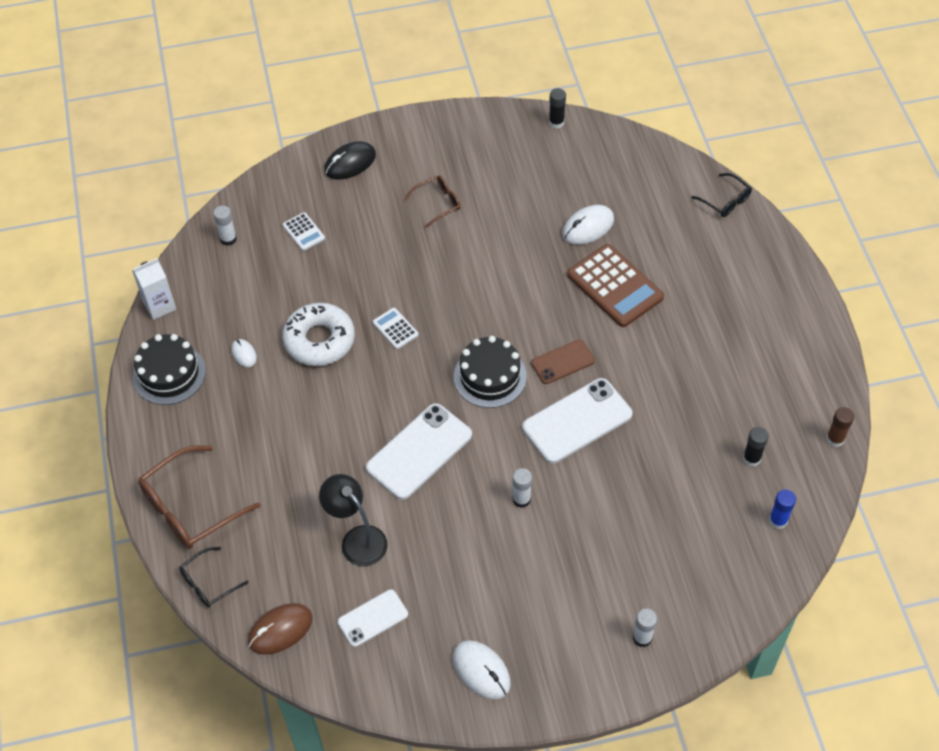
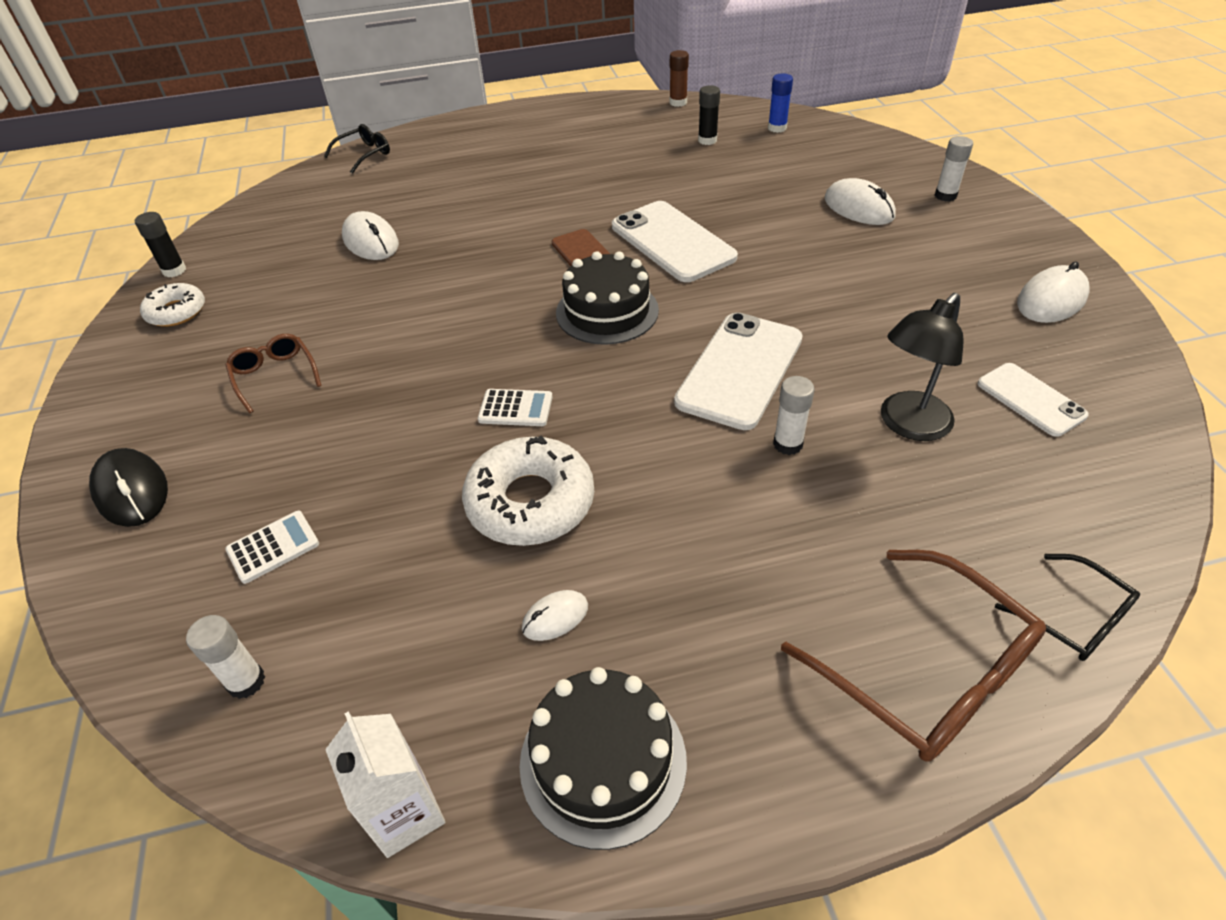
camera: 90 degrees left, 10 degrees down
(280, 630) = (1108, 503): brown mouse -> none
(395, 329) = (515, 408): white calculator -> white calculator turned 135 degrees counterclockwise
(419, 451) = (740, 370): white phone -> white phone turned 75 degrees clockwise
(508, 137) = (176, 312): none -> white donut
(521, 499) = (795, 279): white glue stick -> white glue stick (788, 444)
(615, 286) = (471, 220): brown calculator -> none
(624, 563) = (859, 208): none -> white mouse

